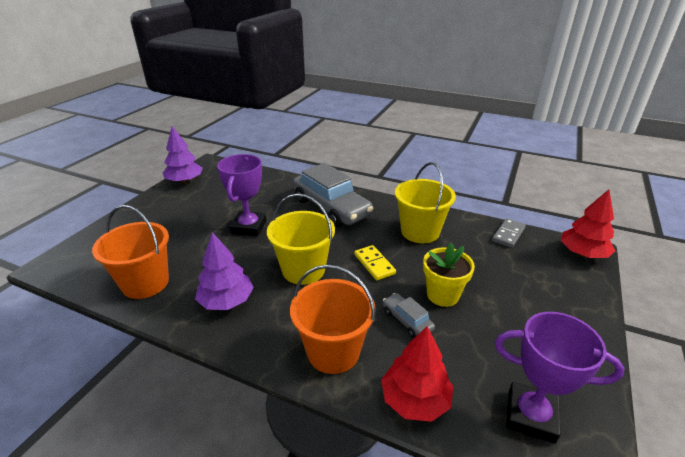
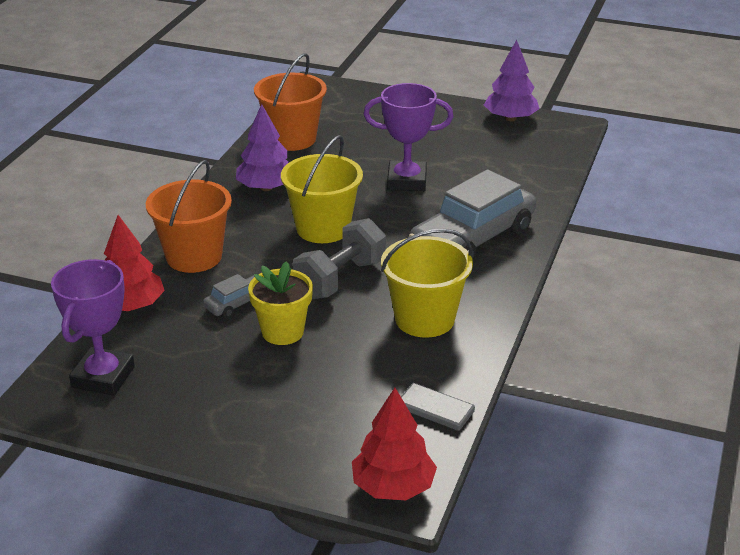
camera: 85 degrees right, 0 degrees up
(374, 264) = (340, 279): yellow domino -> grey dumbbell

